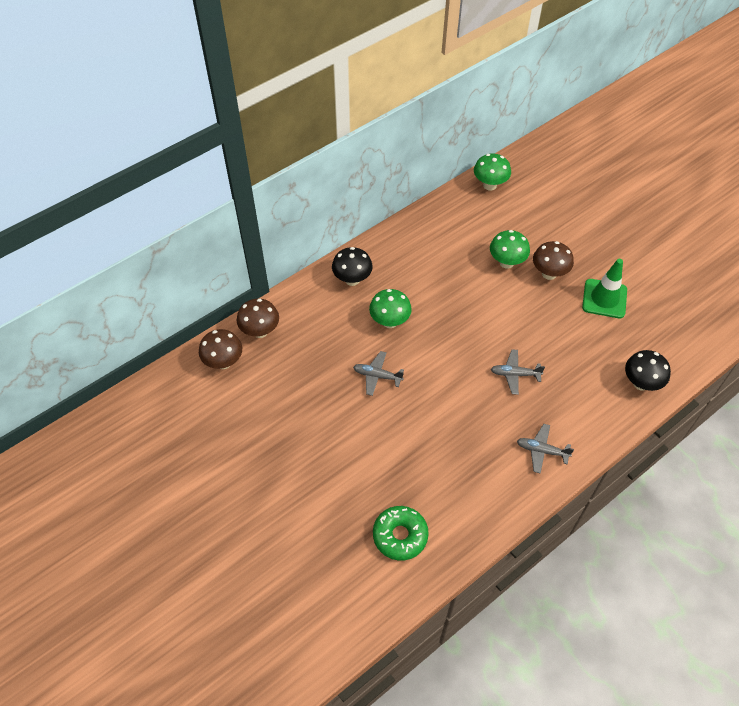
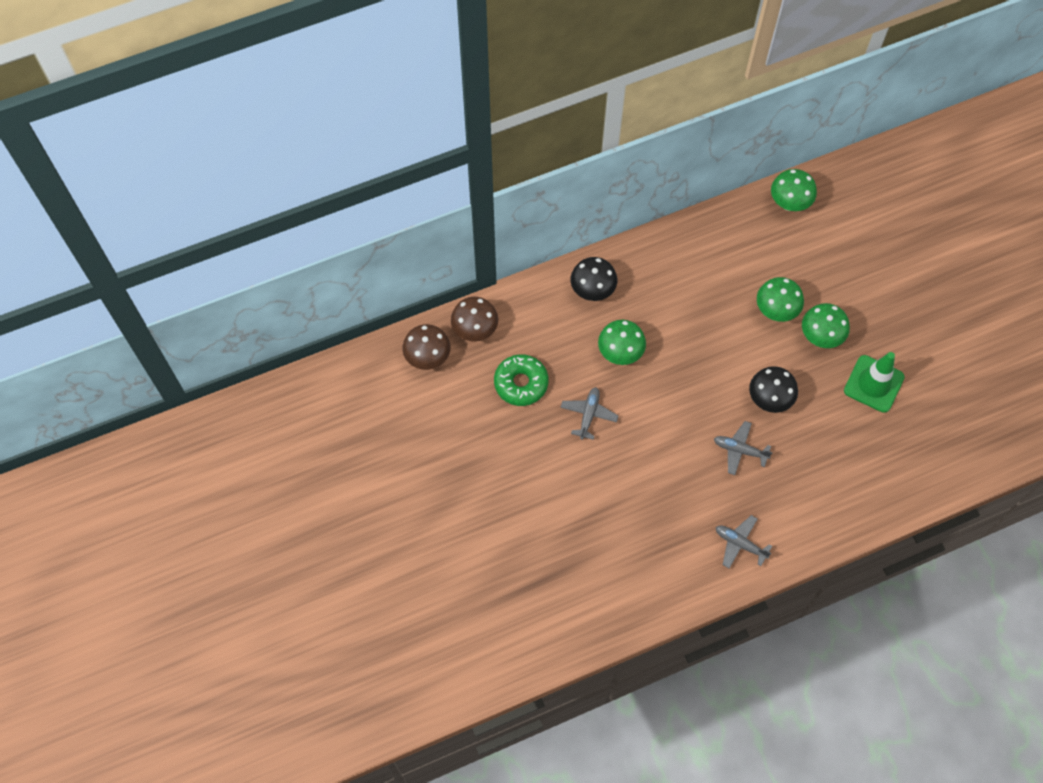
camera: 15 degrees right, 10 degrees up
(377, 376) = (588, 415): grey plane -> grey plane turned 75 degrees clockwise
(400, 535) = (563, 595): green donut -> green donut (521, 383)
(549, 274) = (820, 337): brown mushroom -> green mushroom
(641, 383) = (877, 495): black mushroom -> black mushroom (769, 400)

